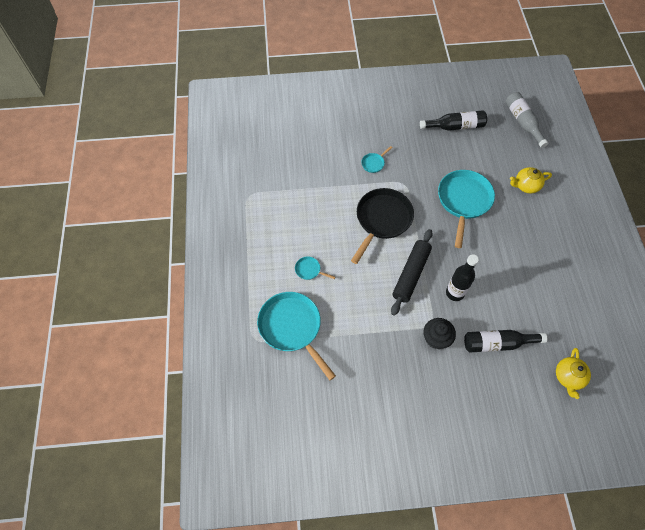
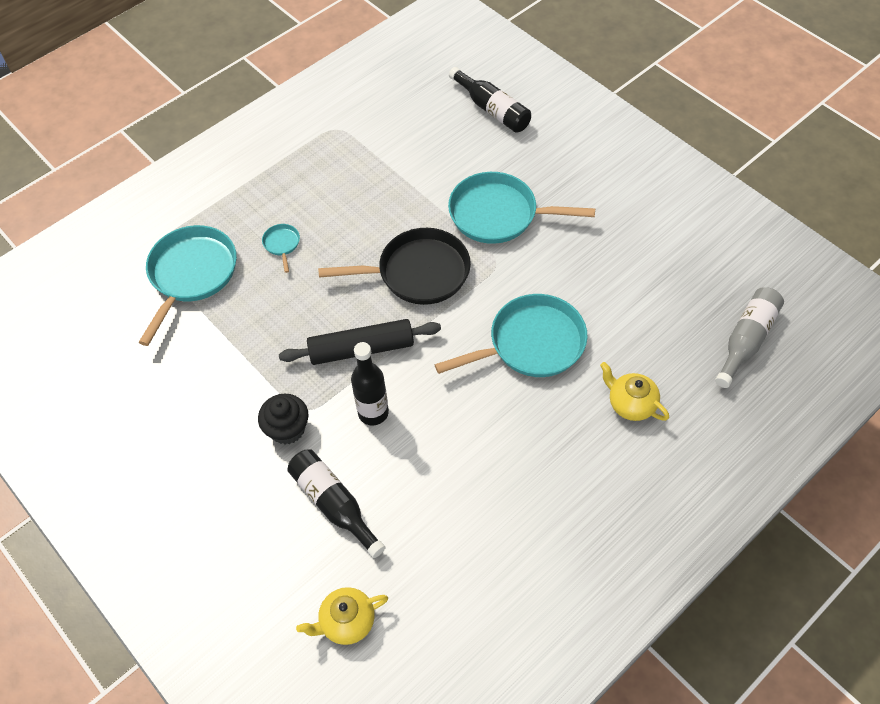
camera: 55 degrees right, 5 degrees down
(374, 163) = (498, 214): turquoise pan -> turquoise pan, size x2.34
(455, 126) = (651, 265): black bottle -> black bottle (492, 109)

